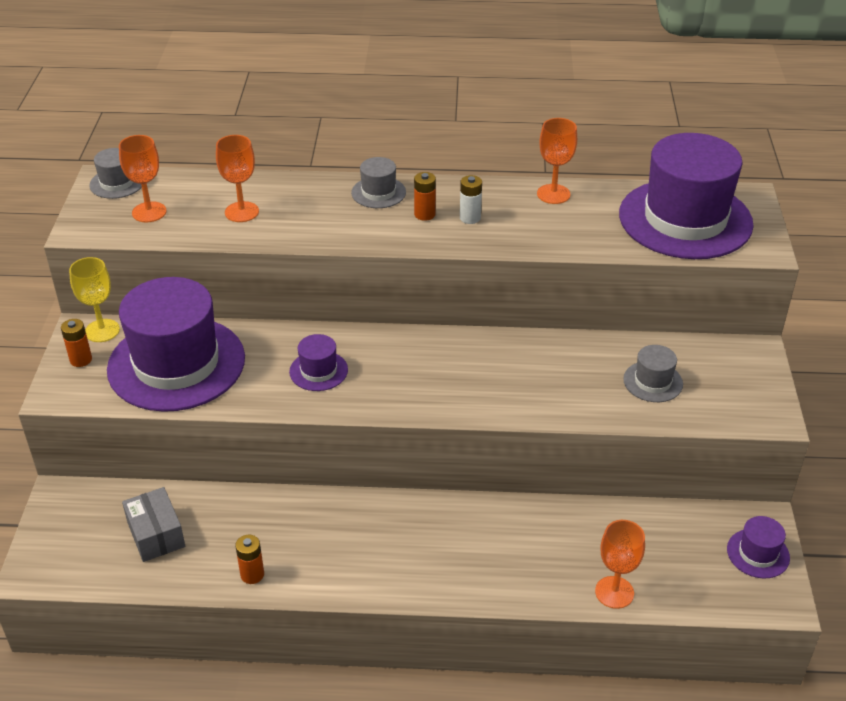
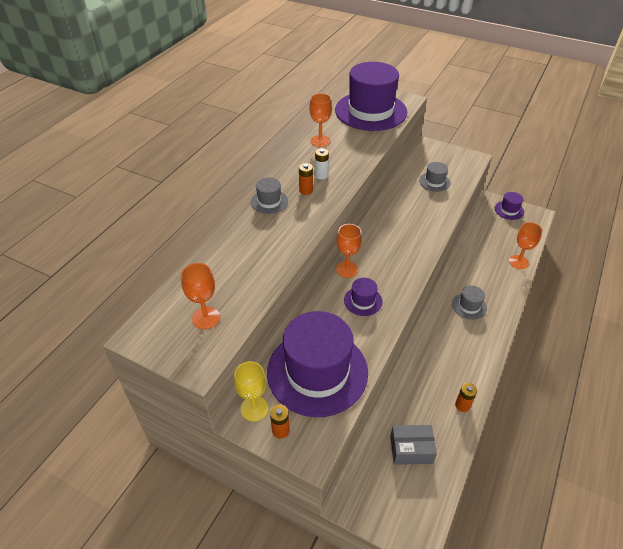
camera: 65 degrees left, 5 degrees up
(117, 183) = (150, 328): grey hat -> grey hat (469, 306)
(242, 212) = (244, 268): orange goblet -> orange goblet (347, 269)

